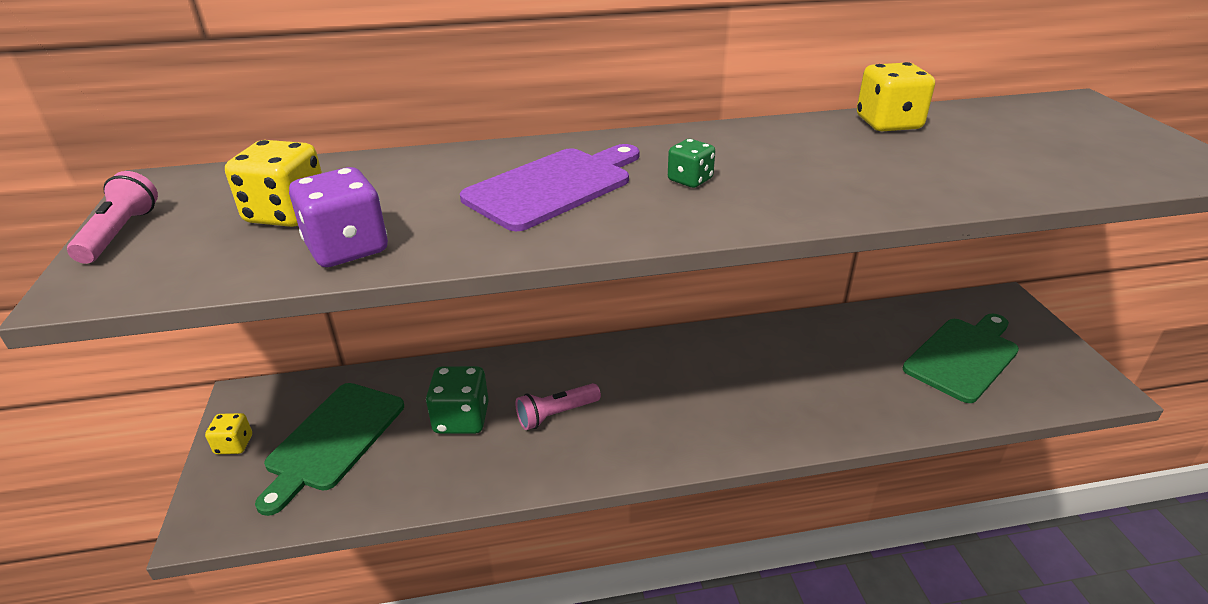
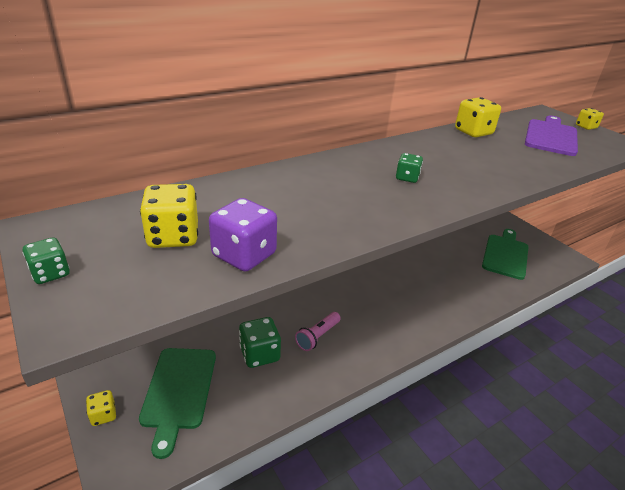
camera: 25 degrees left, 0 degrees up
(120, 233) = (50, 273): pink flashlight -> green dice
(553, 186) = (334, 192): purple cutting board -> purple cutting board (551, 136)
(1146, 132) = (586, 127): none -> yellow dice

